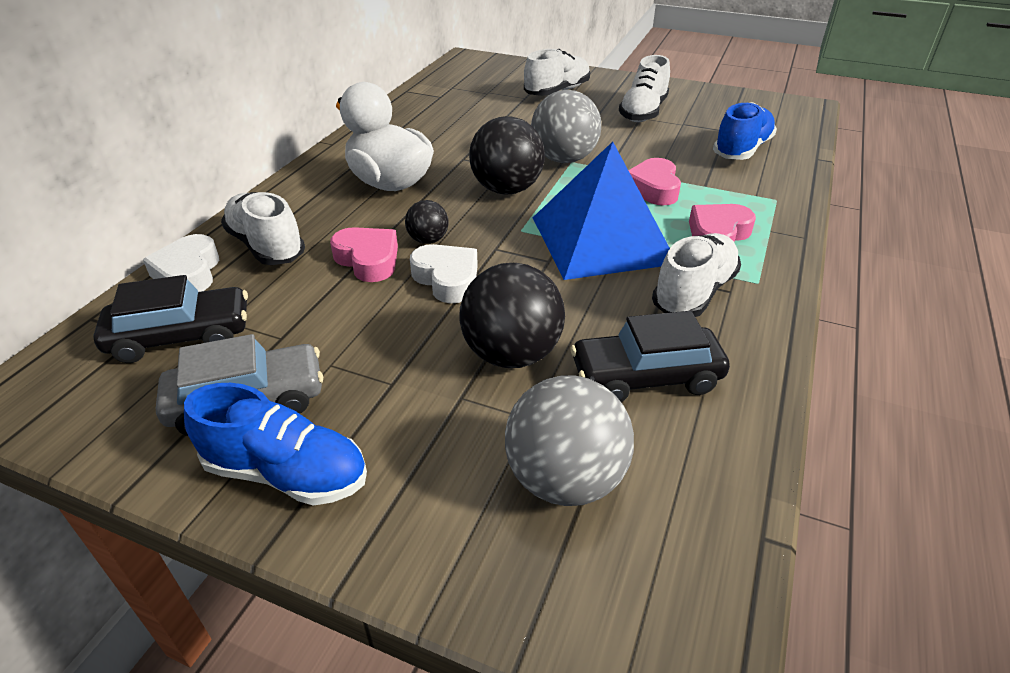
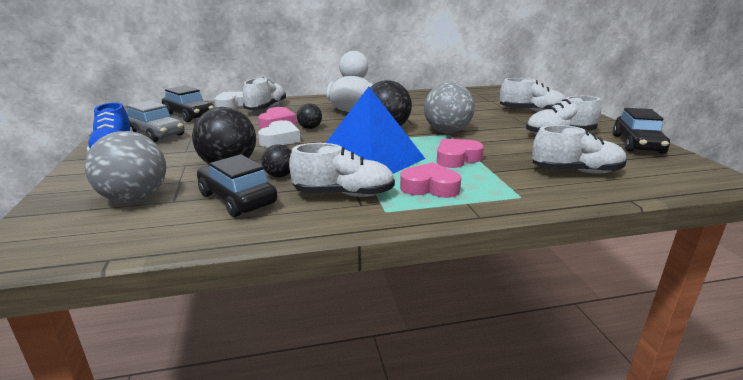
camera: 55 degrees right, 15 degrees down
(594, 320) = (279, 176): none -> black ball
(703, 95) = (637, 144): none -> black car
(742, 150) = (576, 171): blue shoe -> white shoe

